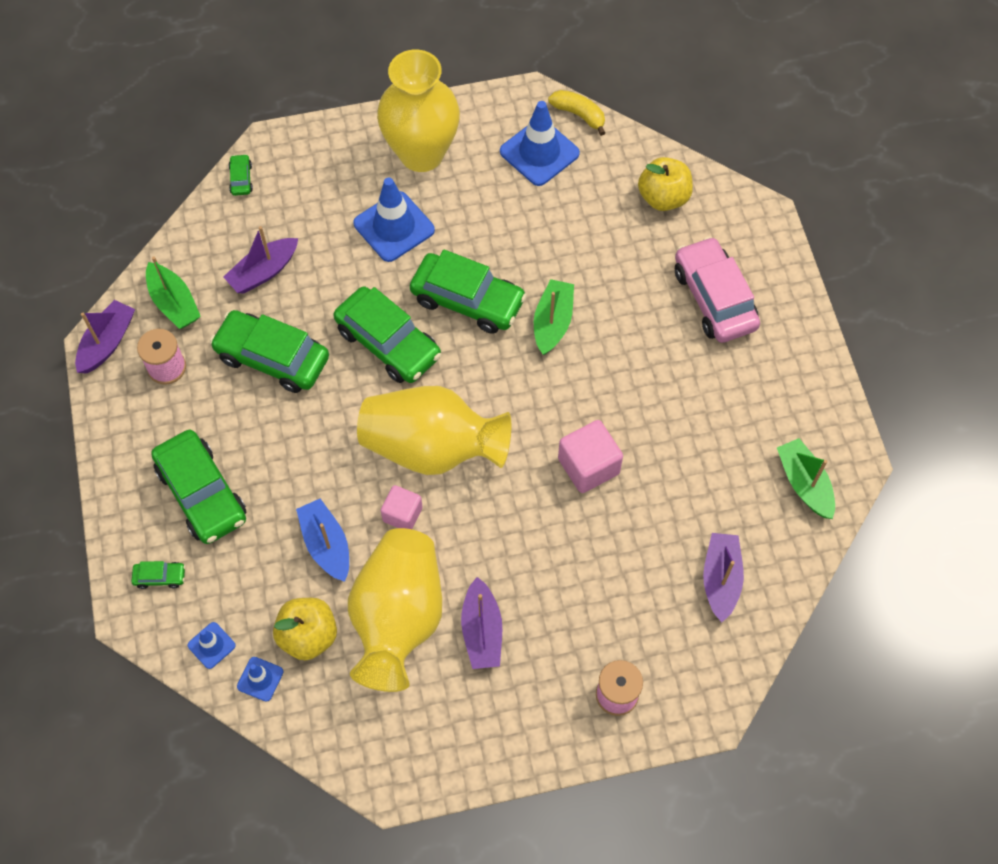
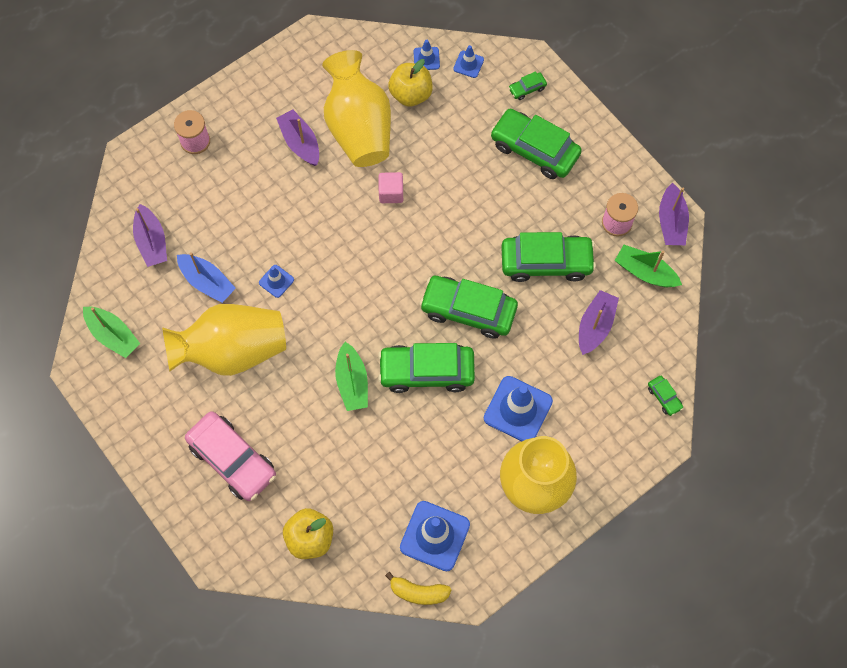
camera: 155 degrees right, 5 degrees up
(326, 544) = (431, 152): blue boat -> blue boat (207, 282)
(432, 448) = (394, 247): yellow vase -> yellow vase (232, 350)
(588, 466) = (276, 281): pink cube -> blue traffic cone

